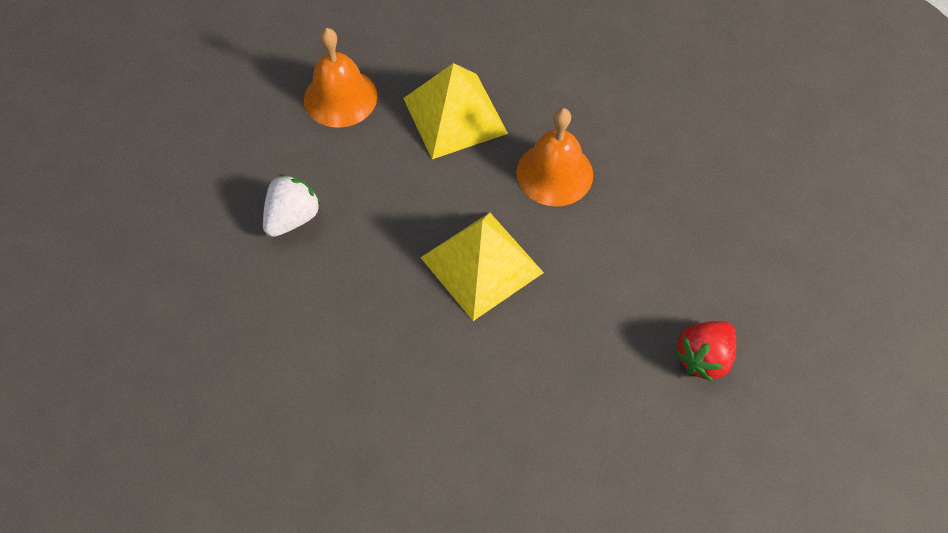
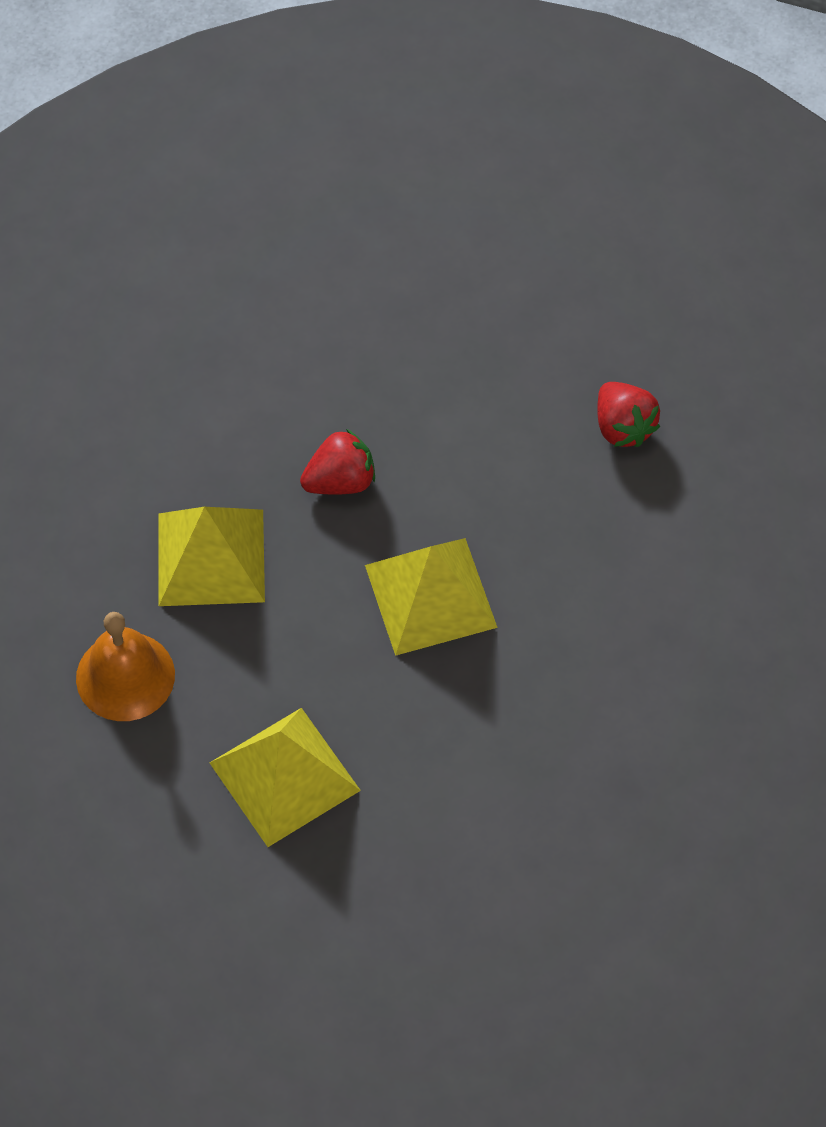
camera: 70 degrees left, 0 degrees up
(292, 218) = (285, 776): white strawberry -> yellow pyramid
(554, 173) = (340, 481): orange bell -> red strawberry

